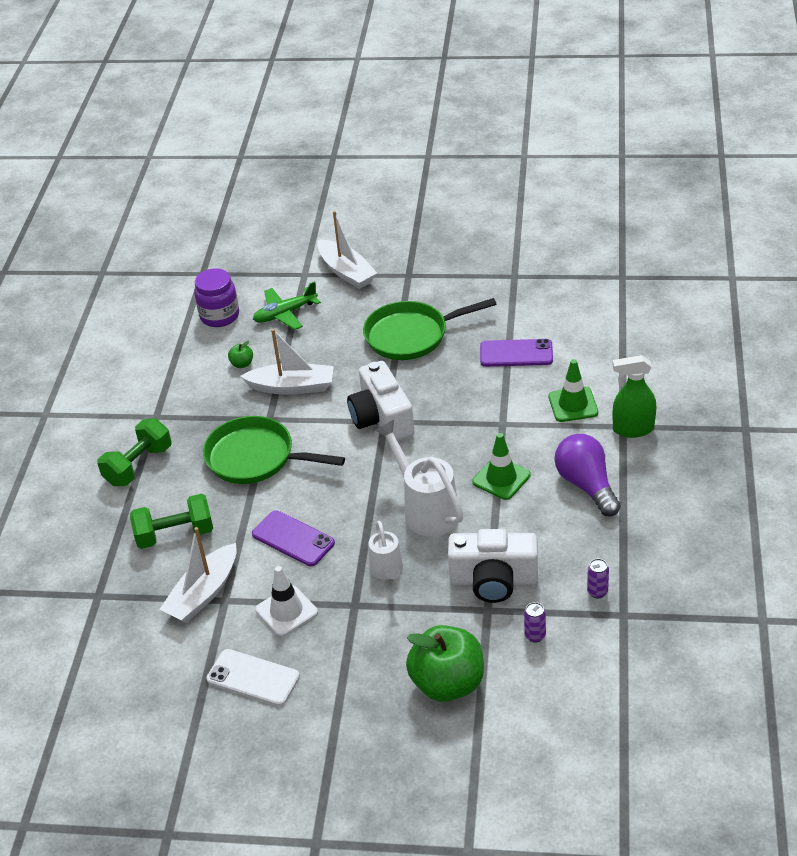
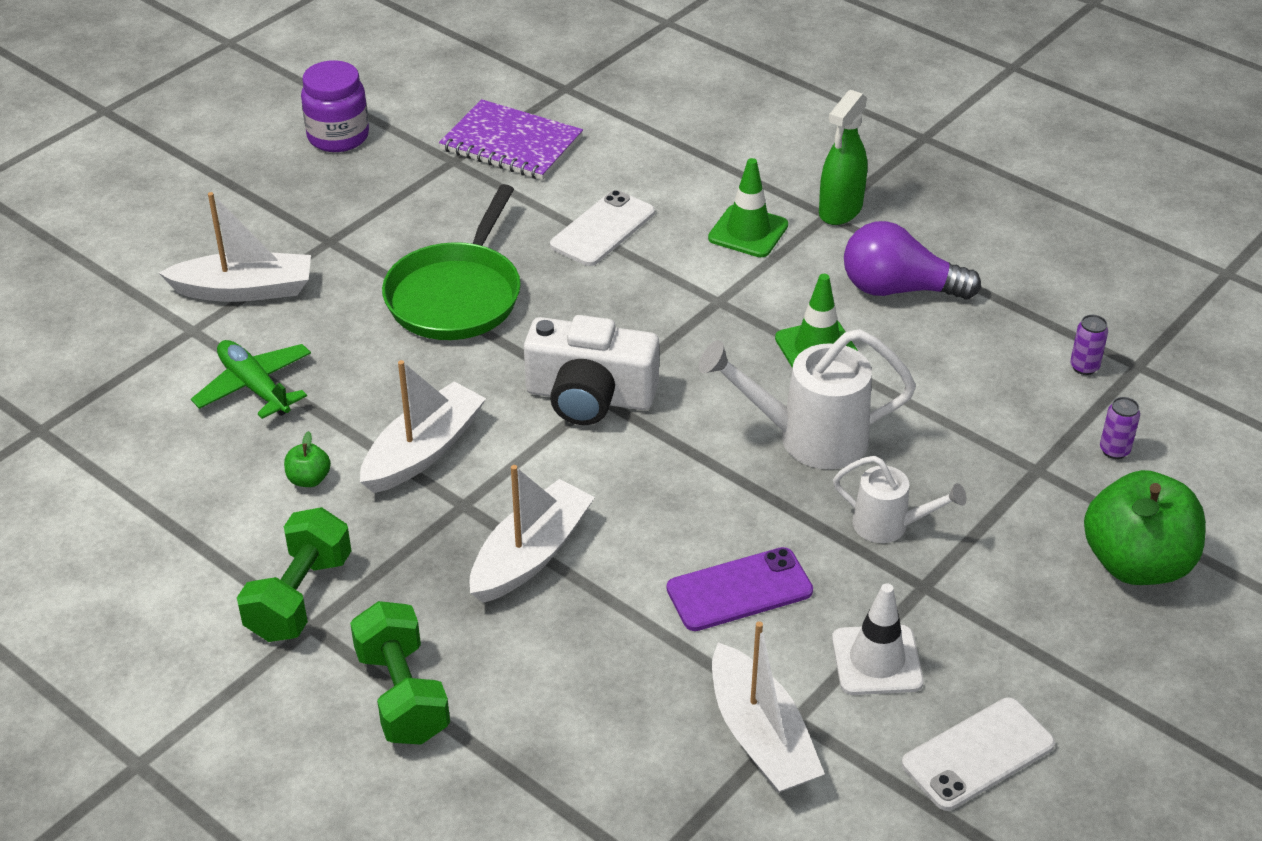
camera: 60 degrees left, 0 degrees up
(175, 534) = (604, 716): green dumbbell -> green dumbbell (299, 597)
(219, 316) = (167, 455): purple jar -> purple jar (338, 137)
(255, 457) = (531, 555): green pan -> white boat
(285, 314) = (254, 387): green plane -> green plane turned 135 degrees clockwise
(493, 580) = (990, 440): white camera -> none
(516, 353) = (602, 229): purple phone -> white phone
(551, 286) = (511, 144): none -> purple notebook

